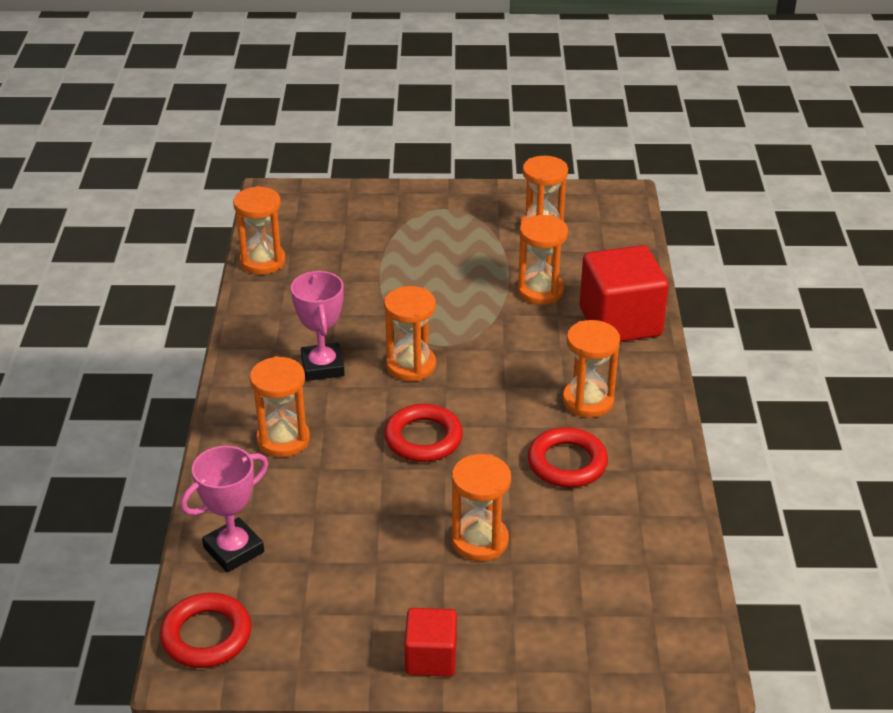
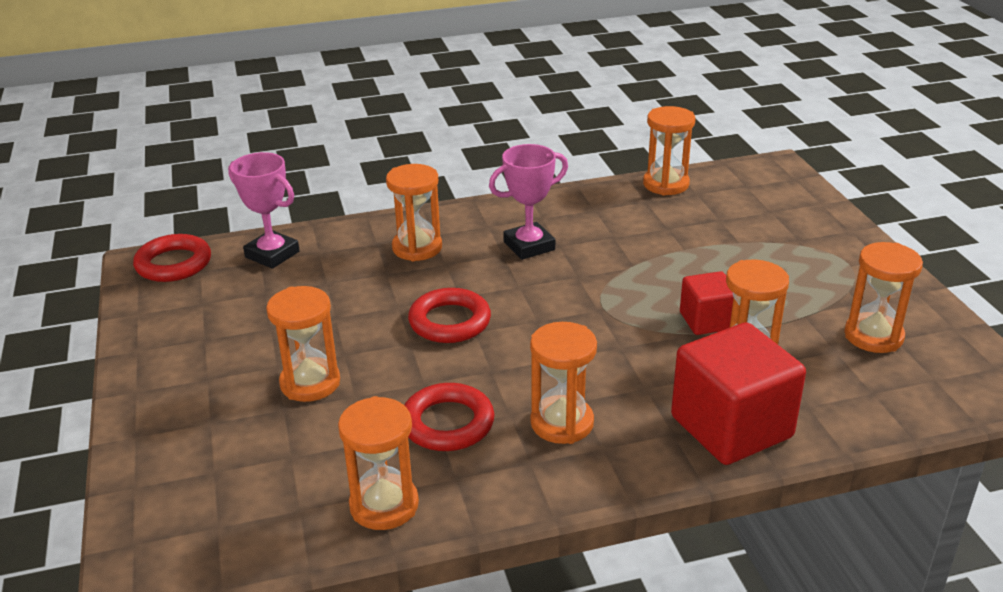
camera: 75 degrees right, 5 degrees down
(411, 365) = (558, 293): orange hourglass -> orange hourglass (384, 505)
(431, 658) = (151, 381): red cube -> red cube (707, 321)

